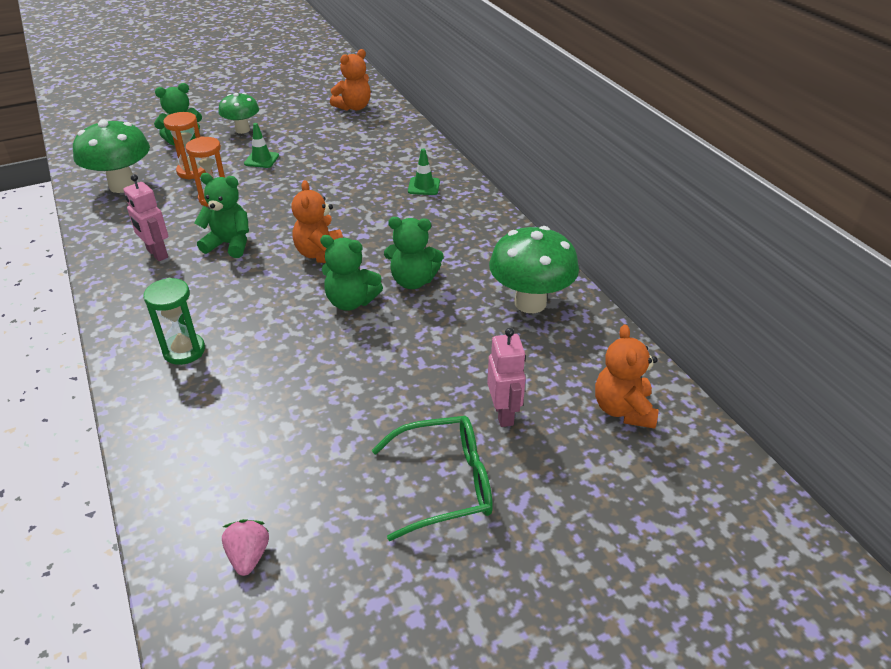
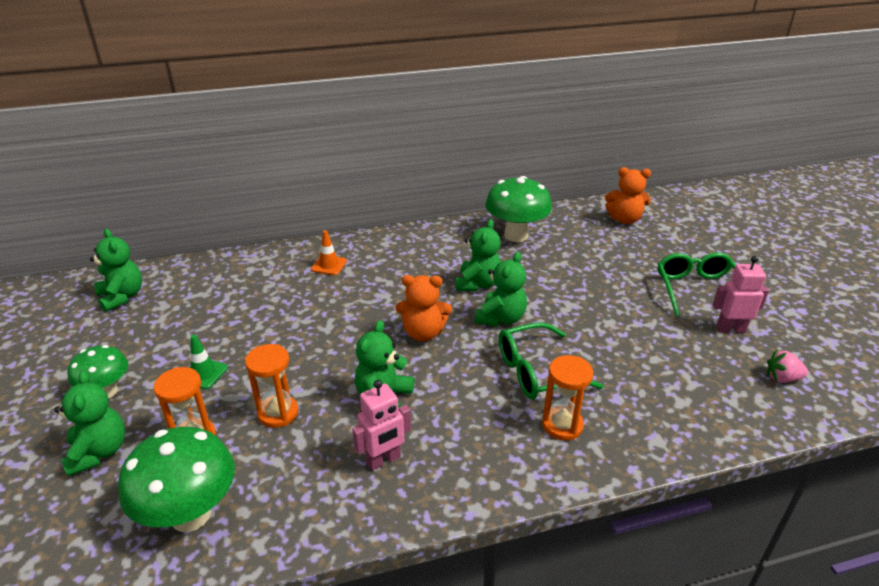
camera: 80 degrees left, 5 degrees down
(184, 351) = (562, 425): green hourglass -> orange hourglass
(263, 331) = (537, 372): none -> green glasses
(354, 107) = (122, 297): orange teddy bear -> green teddy bear
(424, 186) = (329, 265): green traffic cone -> orange traffic cone
(504, 414) = (632, 261): pink robot -> pink robot (730, 329)

